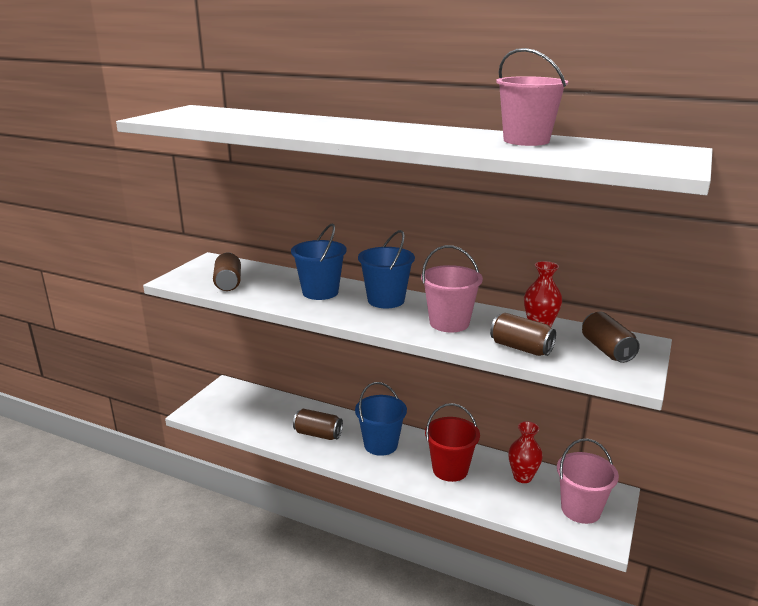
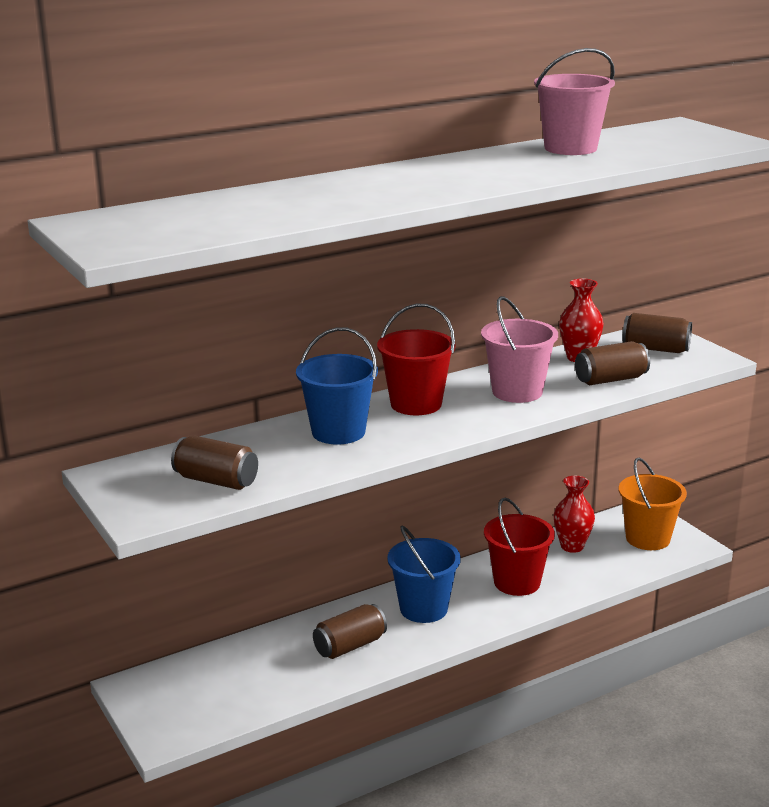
camera: 55 degrees left, 0 degrees up
(386, 300) = (416, 404): blue bucket -> red bucket
(580, 509) = (647, 538): pink bucket -> orange bucket

